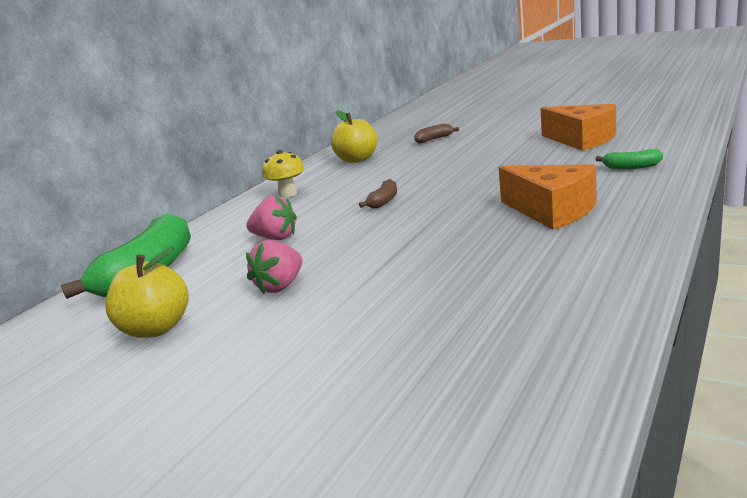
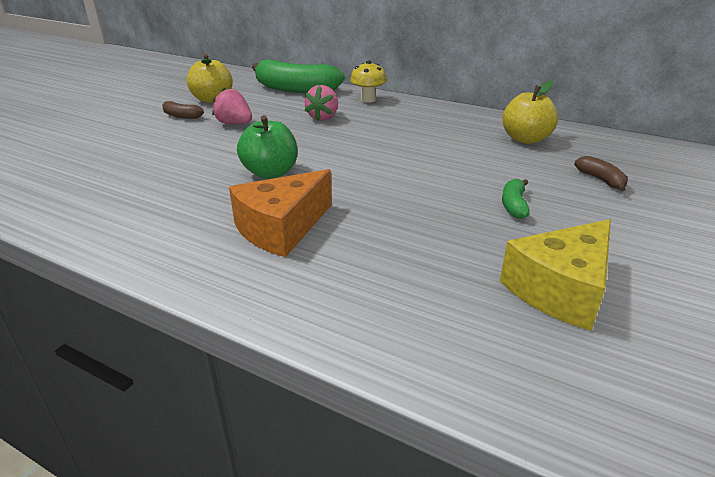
camera: 85 degrees right, 10 degrees up
(288, 194) = (427, 115): yellow mushroom -> yellow mushroom (368, 99)
(383, 201) = (376, 152): brown banana -> brown banana (181, 116)
(439, 235) = (270, 173): none -> green apple
(581, 140) = (560, 289): orange cheese -> yellow cheese
(631, 167) = (395, 307): green banana -> green banana (514, 205)

